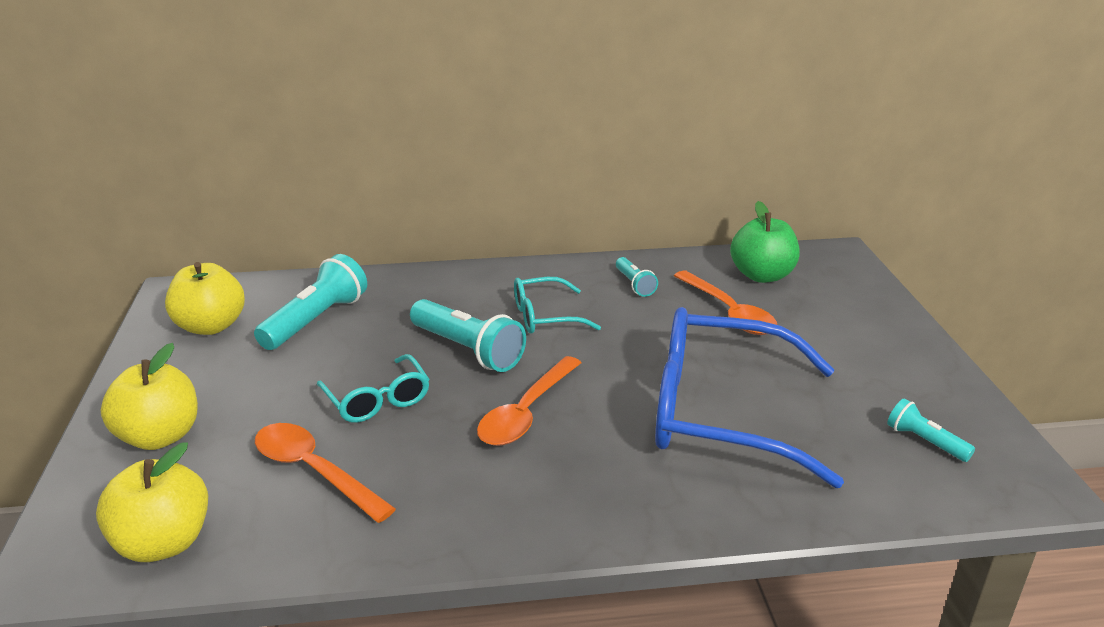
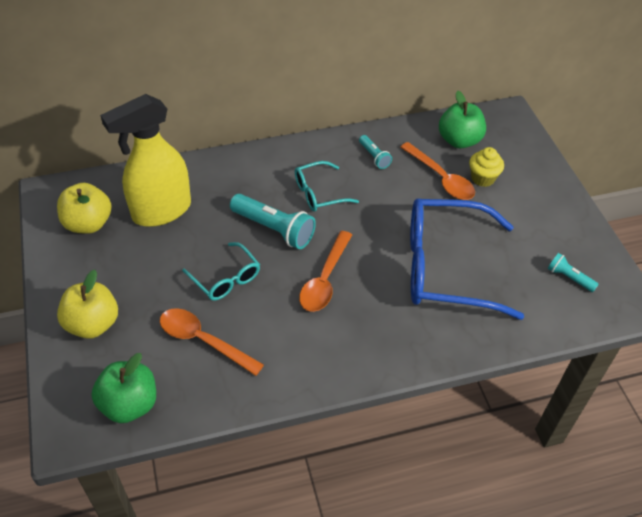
camera: 10 degrees left, 20 degrees up
(163, 543) = (129, 404): yellow apple -> green apple
(316, 320) = (161, 211): turquoise flashlight -> yellow spray bottle
(792, 316) = (482, 178): none -> yellow cupcake

